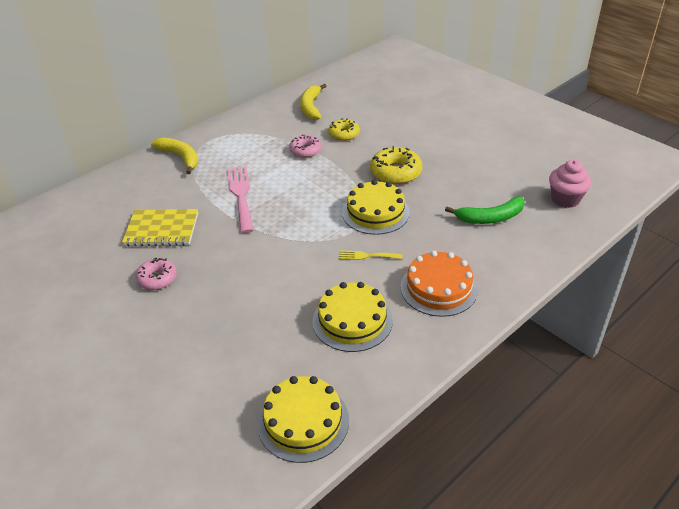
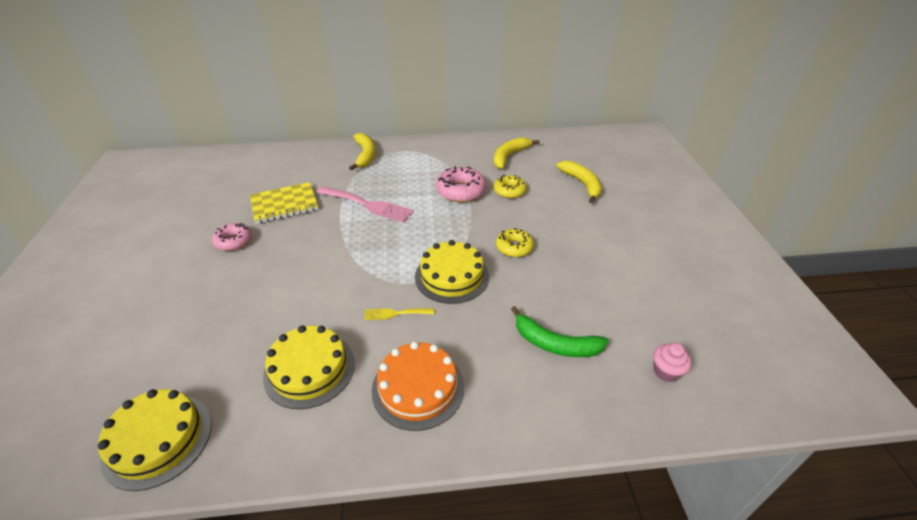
camera: 35 degrees right, 0 degrees up
(162, 229) = (284, 204): yellow notebook -> yellow notebook turned 60 degrees counterclockwise
(241, 195) = (368, 205): pink fork -> pink fork turned 90 degrees clockwise
(305, 150) = (461, 191): pink donut -> pink donut, size x1.53
(366, 256) = (395, 313): yellow fork -> yellow fork turned 45 degrees counterclockwise
(391, 106) = (582, 184): none -> yellow banana
(395, 172) = (514, 247): yellow donut -> yellow donut, size x0.65
(565, 199) = (666, 372): pink cupcake -> pink cupcake, size x0.67

